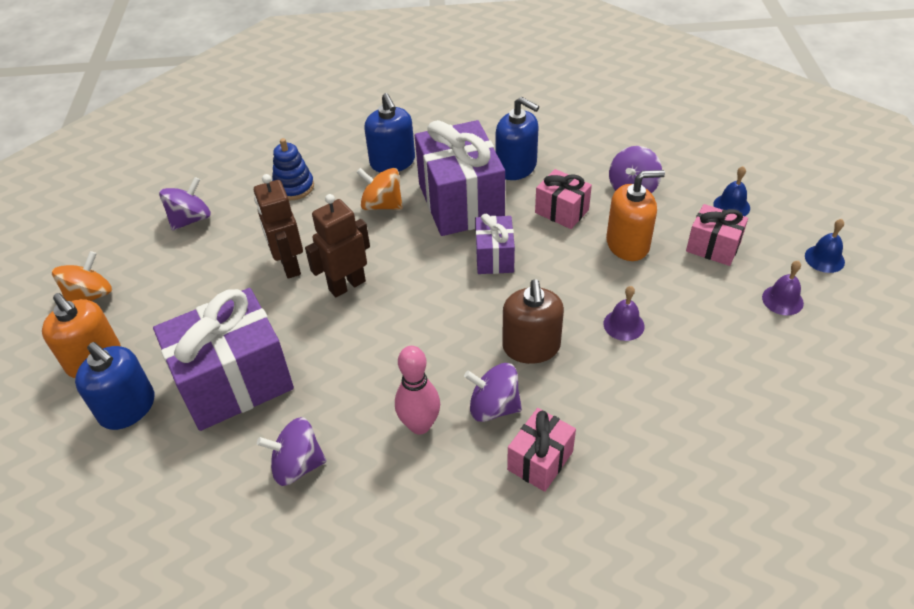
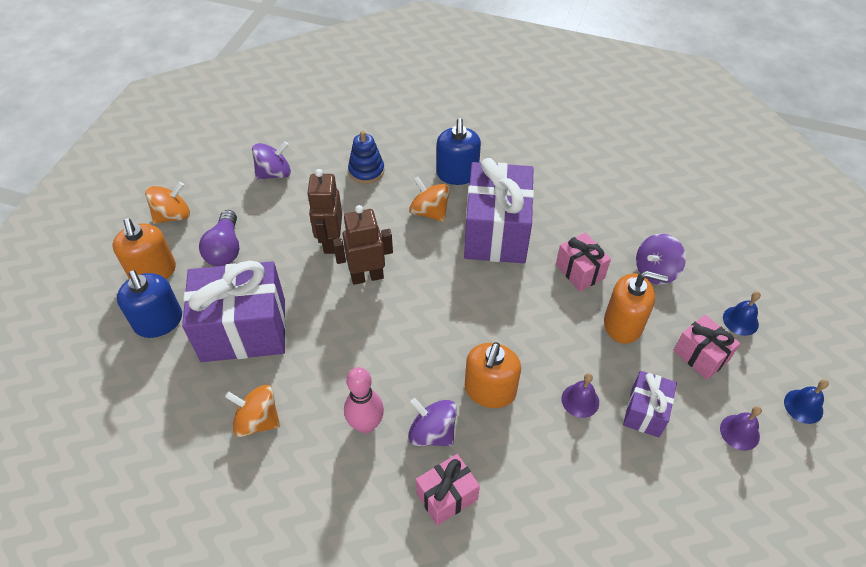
camera: 20 degrees right, 5 degrees up
(171, 310) = (225, 249): none -> purple light bulb
(297, 465) = (257, 420): purple spinning top -> orange spinning top
(494, 257) = (499, 294): purple gift -> purple gift (645, 412)
(516, 167) = (561, 214): blue soap dispenser -> none
(531, 347) = (490, 390): brown soap dispenser -> orange soap dispenser

